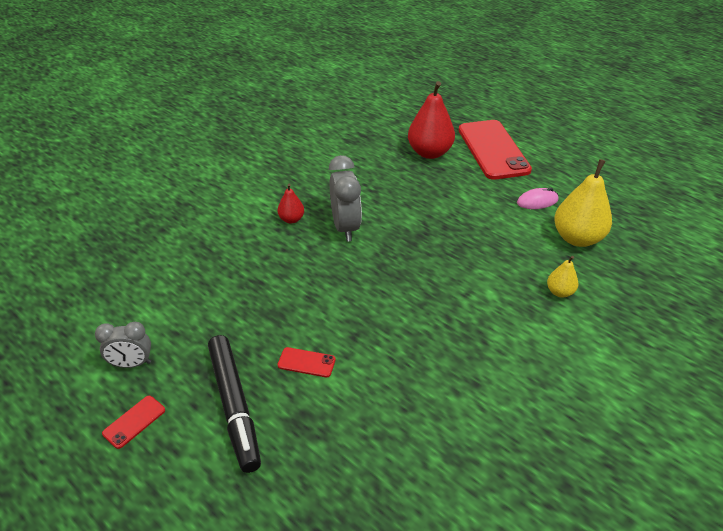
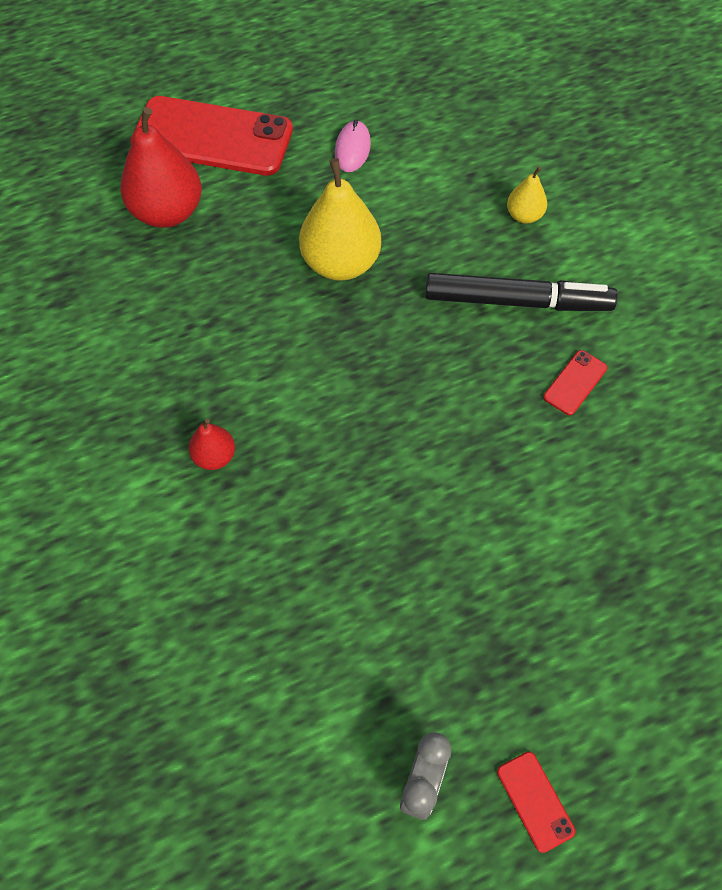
camera: 65 degrees left, 20 degrees up
(234, 405) = (556, 655): black marker -> black marker (515, 301)
(306, 362) = (518, 541): red phone -> red phone (575, 382)
(345, 227) = (276, 391): grey clock -> none
(577, 238) = (443, 148): yellow pear -> yellow pear (341, 263)

